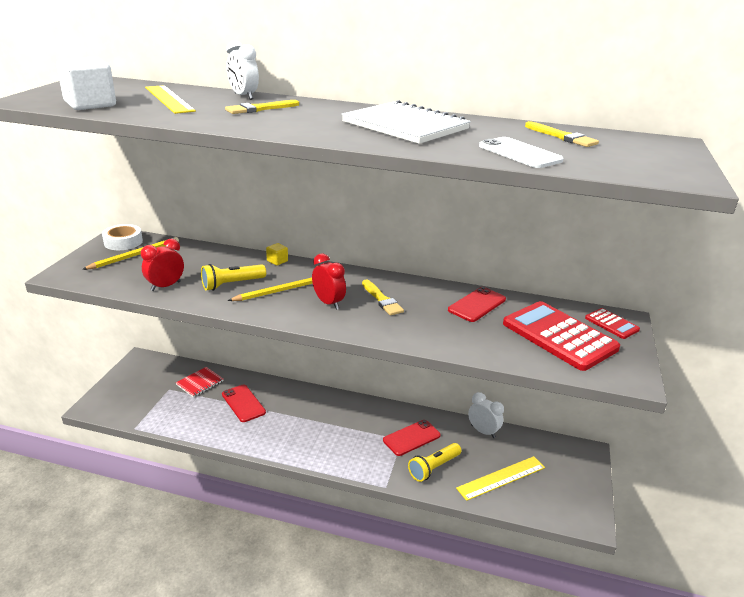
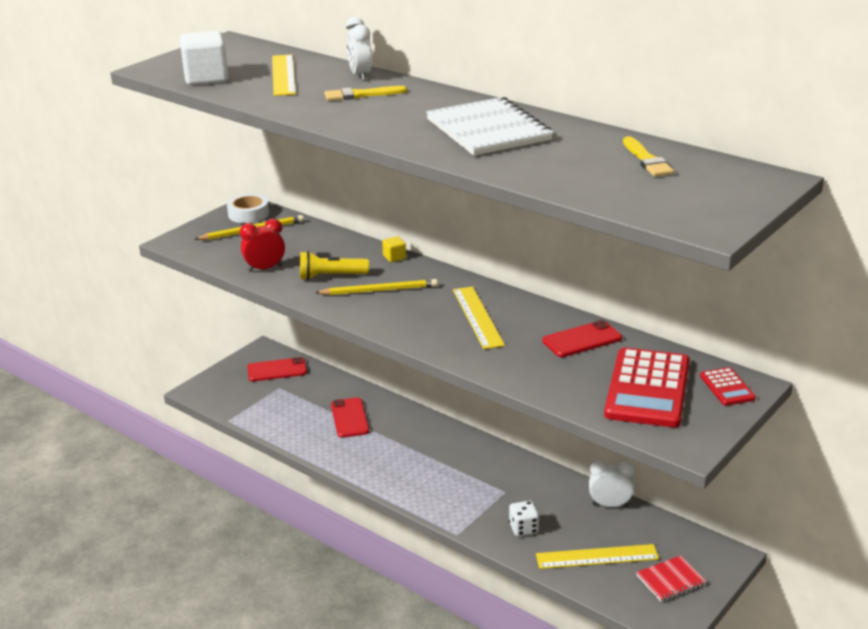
camera: 25 degrees right, 0 degrees up
(200, 383) = (314, 387): red notebook -> red notebook (670, 580)
(328, 303) = (417, 311): red clock -> none
(382, 299) = (478, 317): yellow brush -> yellow ruler
(411, 438) = (518, 493): red phone -> red phone (277, 370)
(433, 468) = (523, 528): yellow flashlight -> white dice
(483, 431) = (610, 505): white clock -> white clock turned 60 degrees counterclockwise
(520, 153) = (567, 177): white phone -> none
(559, 336) = (647, 389): red calculator -> red calculator turned 150 degrees counterclockwise

